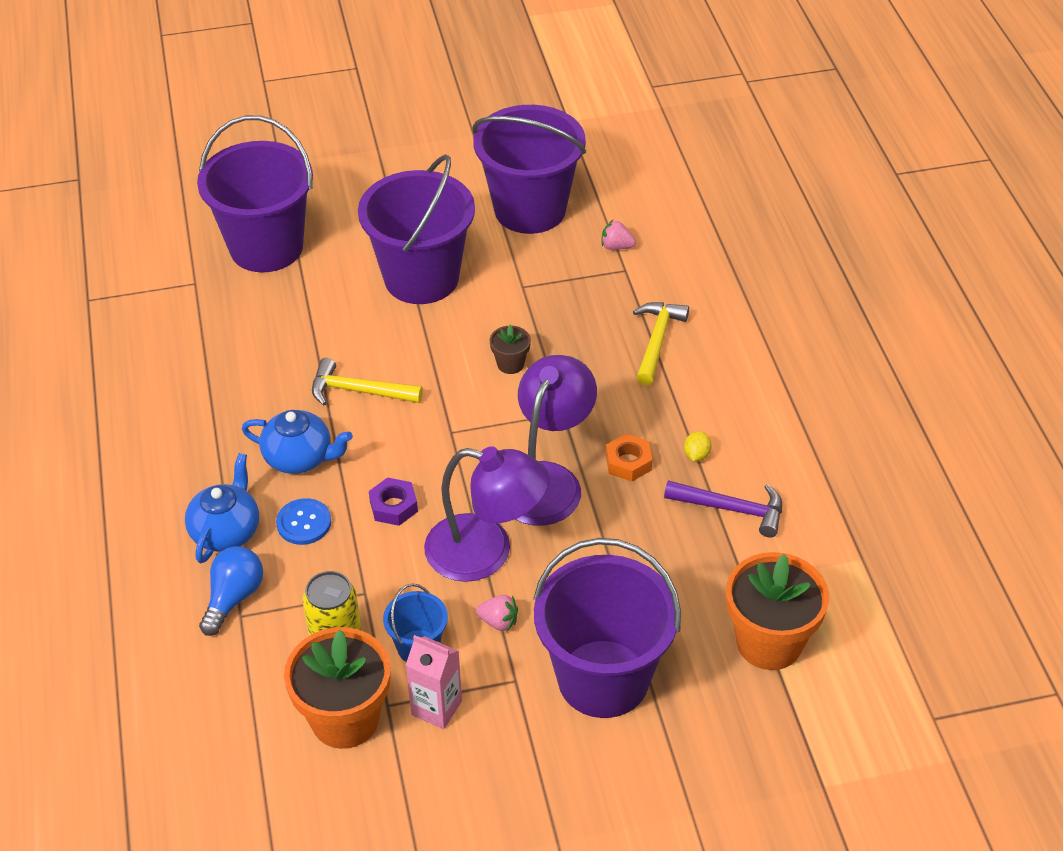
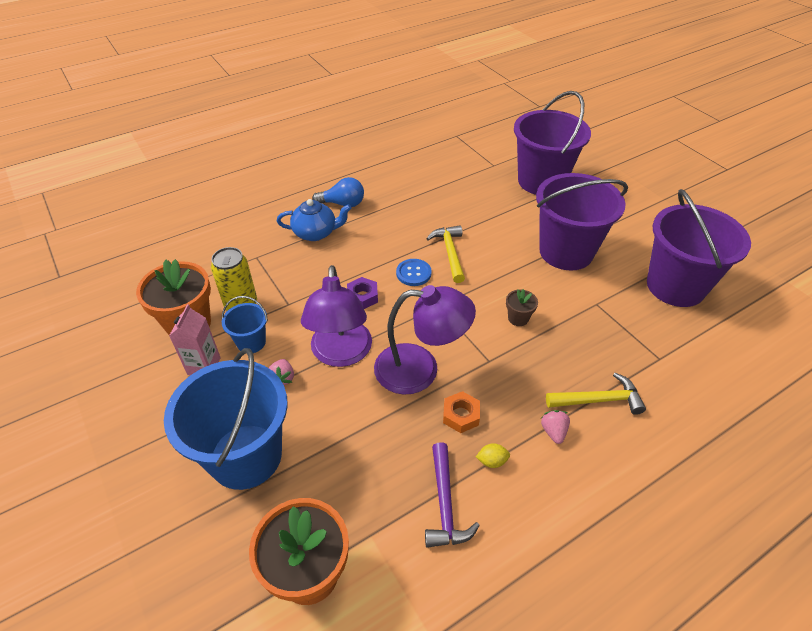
camera: 70 degrees right, 0 degrees up
(233, 598) = (268, 250): blue light bulb -> blue light bulb (343, 204)
(299, 457) = (383, 244): blue teapot -> none
(304, 523) = (333, 261): blue button -> blue button (413, 273)
(603, 679) = (246, 456): purple bucket -> blue bucket
(616, 247) = (680, 346): pink strawberry -> pink strawberry (553, 431)

